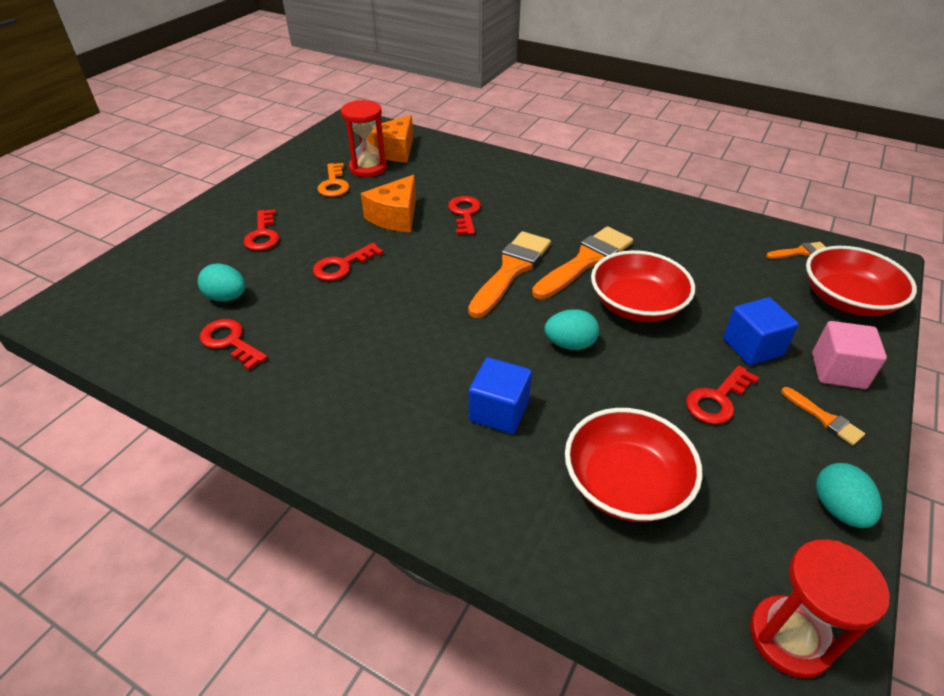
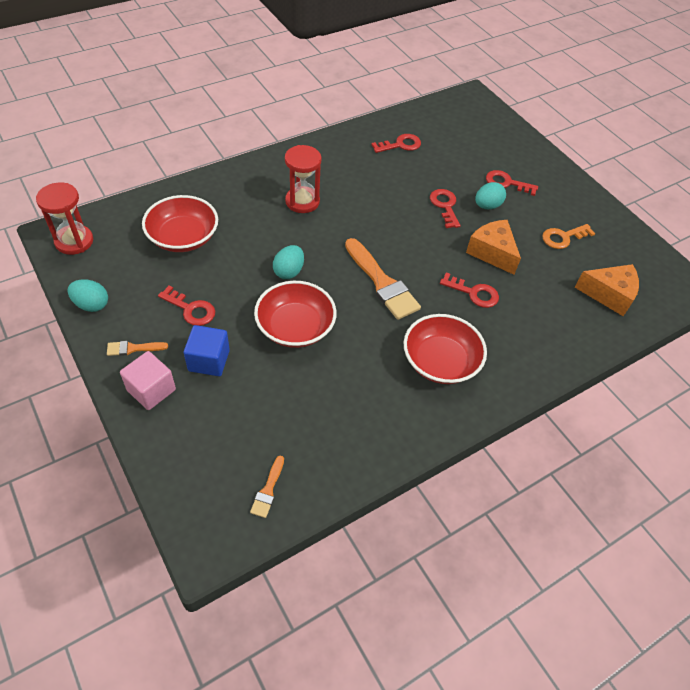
camera: 115 degrees right, 10 degrees up
(227, 297) = (443, 153): turquoise egg -> turquoise egg (487, 206)
(334, 184) = (563, 237): orange key -> orange key turned 45 degrees counterclockwise
(368, 168) = (582, 266): red hourglass -> red hourglass (302, 201)
(394, 151) = (609, 295): orange cheese -> orange cheese turned 135 degrees clockwise
(499, 411) = (266, 217): blue cube -> none
(585, 262) = (362, 329): orange brush -> none
(717, 400) = (191, 309): red key -> red key turned 135 degrees clockwise
(847, 300) = (194, 465): red bowl -> red bowl (440, 361)

